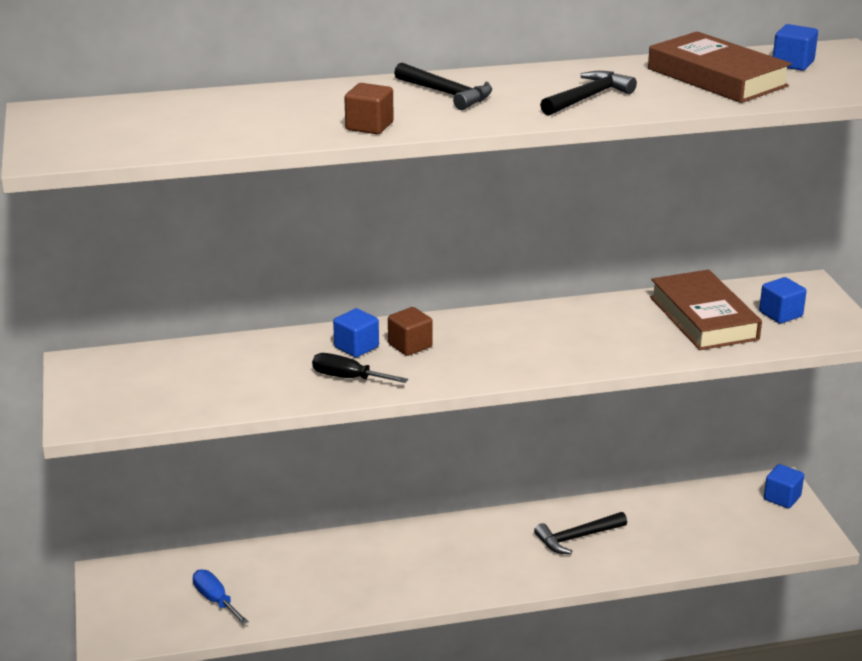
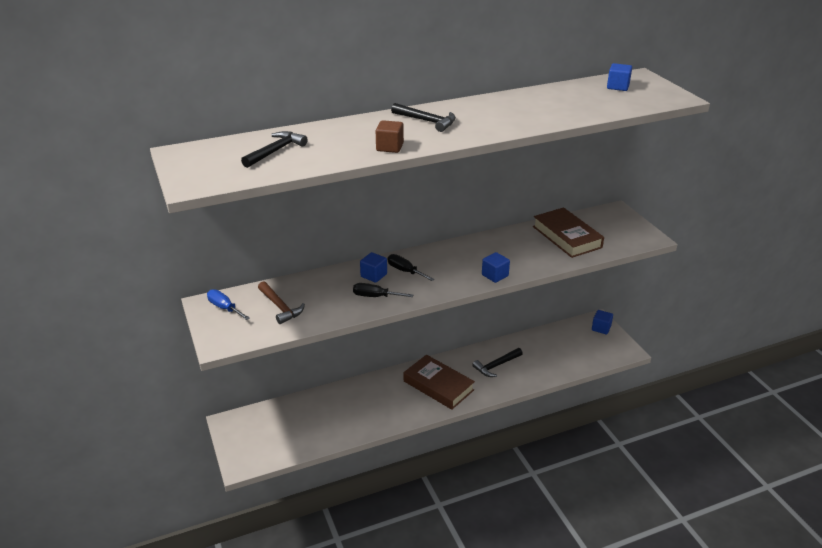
camera: 10 degrees left, 5 degrees up
(192, 379) = (280, 307): none -> brown hammer
(215, 600) = (298, 431): blue screwdriver -> blue screwdriver (224, 308)
(410, 345) = (405, 271): brown cube -> black screwdriver
(588, 97) = (512, 117): black hammer -> black hammer (275, 151)
(717, 77) = (579, 99): brown book -> brown book (438, 385)
(780, 314) = (608, 230): blue cube -> blue cube (495, 275)

